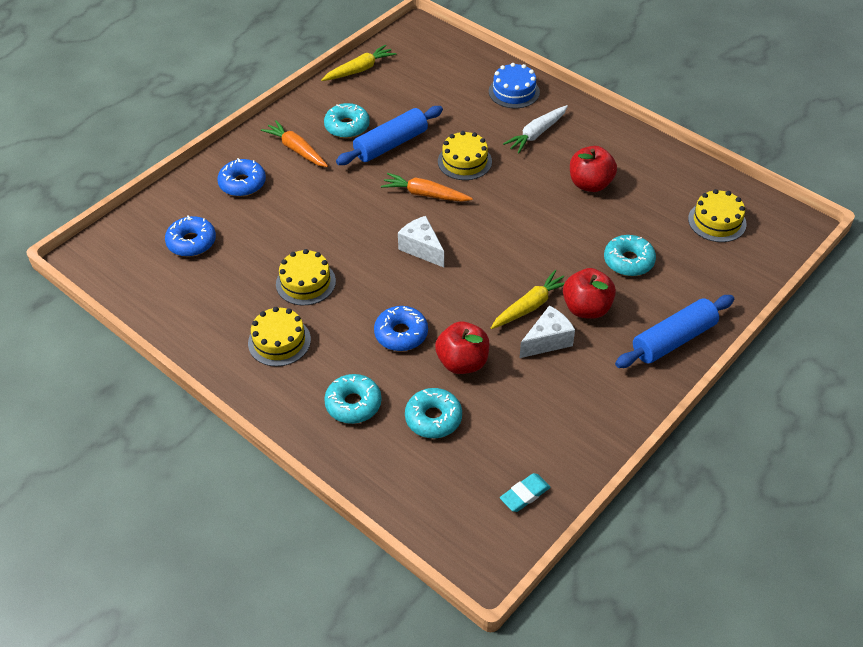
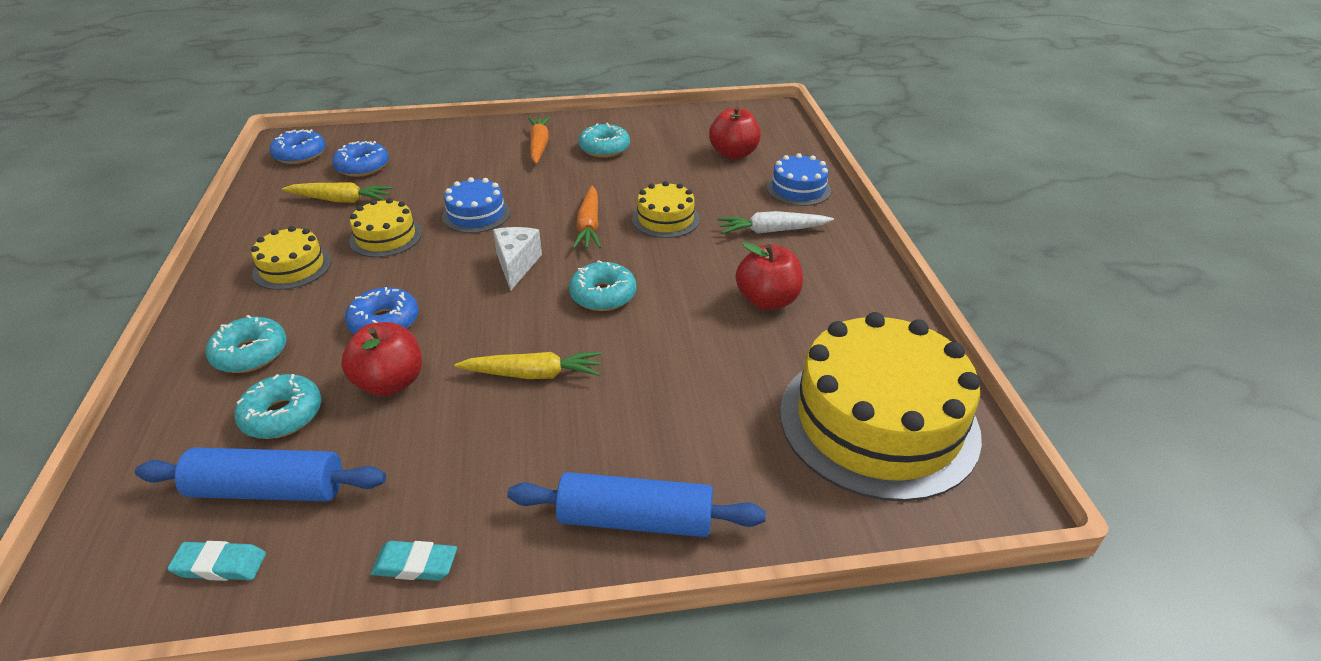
camera: 40 degrees right, 10 degrees down
(242, 183) = (462, 148): blue donut -> blue donut (300, 154)
(339, 230) = (476, 214): none -> blue cake
(359, 70) = (678, 117): yellow carrot -> yellow carrot (340, 200)
(391, 144) = (620, 176): blue rolling pin -> blue rolling pin (268, 489)
(425, 194) = (589, 226): orange carrot -> orange carrot turned 150 degrees counterclockwise
(547, 341) = (497, 419): white cheese -> none
(586, 308) = (586, 415): red apple -> red apple (733, 154)
(610, 427) = (415, 564): none -> turquoise eraser
(628, 261) = (704, 397): turquoise donut -> turquoise donut (603, 295)
(717, 221) = (878, 422): yellow cake -> yellow cake, size x2.11

